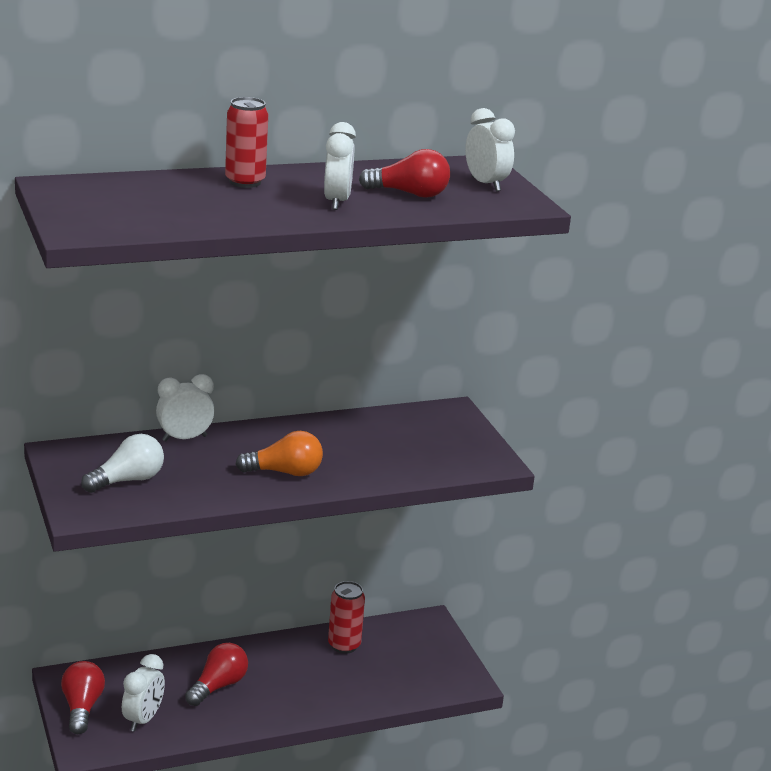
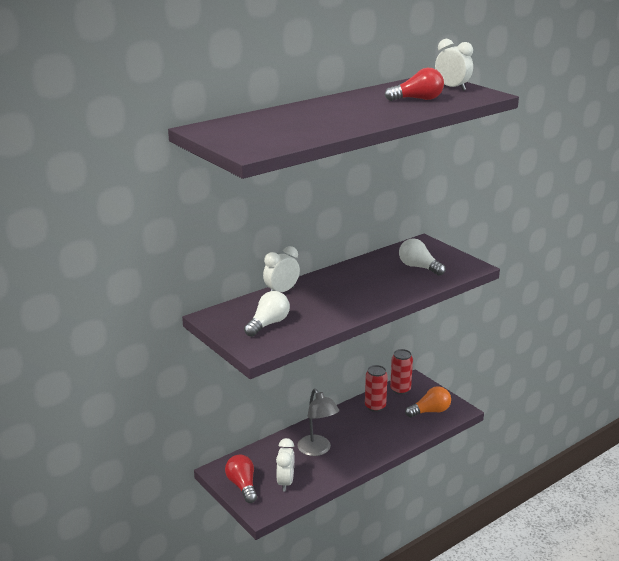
camera: 15 degrees left, 0 degrees up
(218, 686) = (317, 450): red light bulb -> grey lamp
(245, 182) = (315, 108): red can -> red can (400, 389)
(284, 472) = (359, 298): orange light bulb -> orange light bulb (430, 411)
(337, 202) = (383, 110): white clock -> none
(412, 446) = (419, 267): none -> white light bulb

